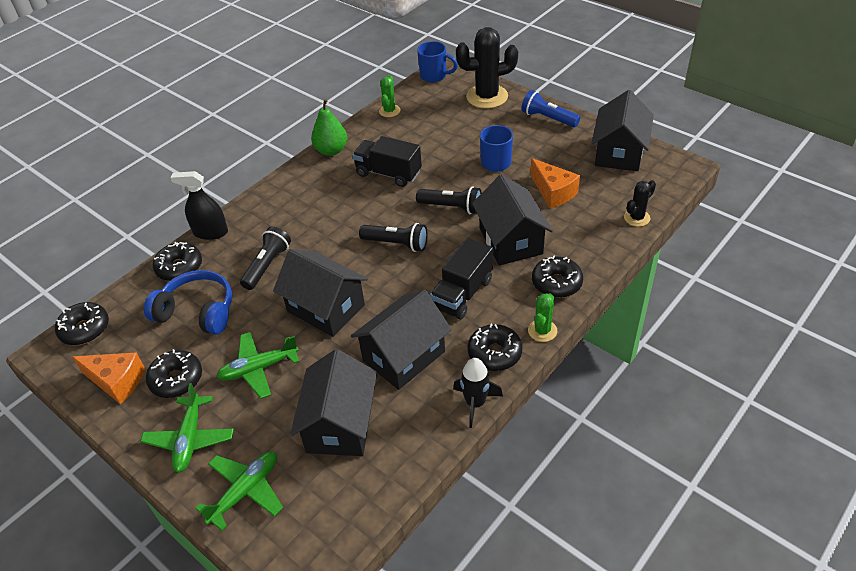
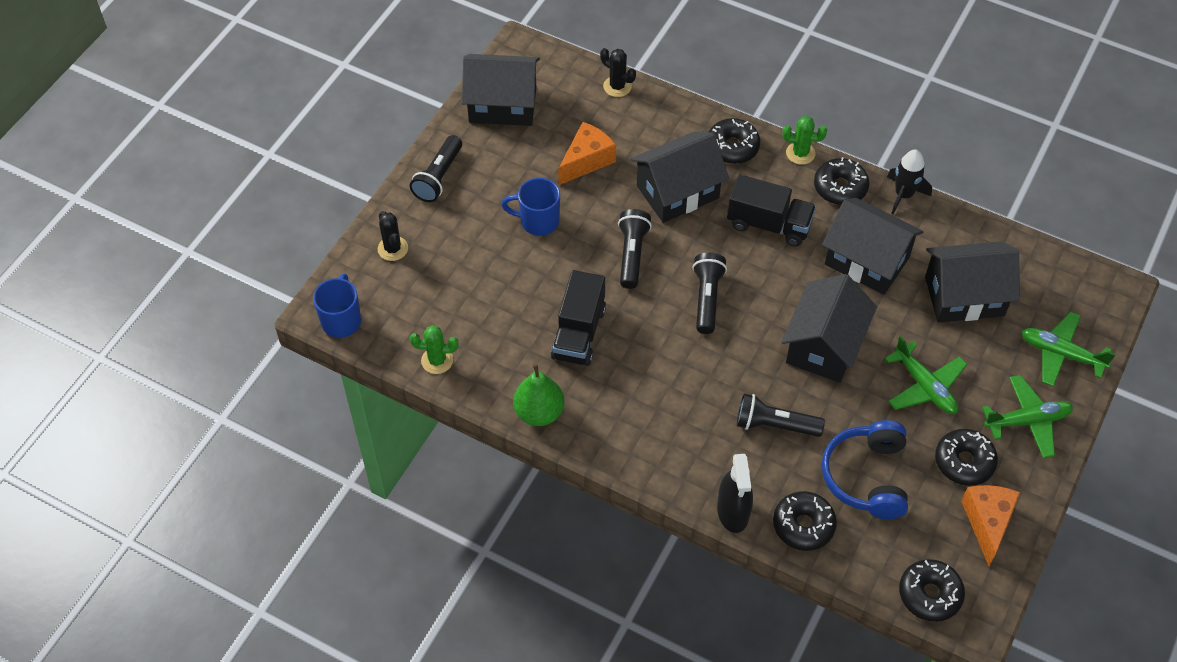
camera: 105 degrees left, 10 degrees up
(487, 97) = (393, 249): black cactus -> black cactus, size x0.52
(548, 118) = (438, 177): blue flashlight -> black flashlight

